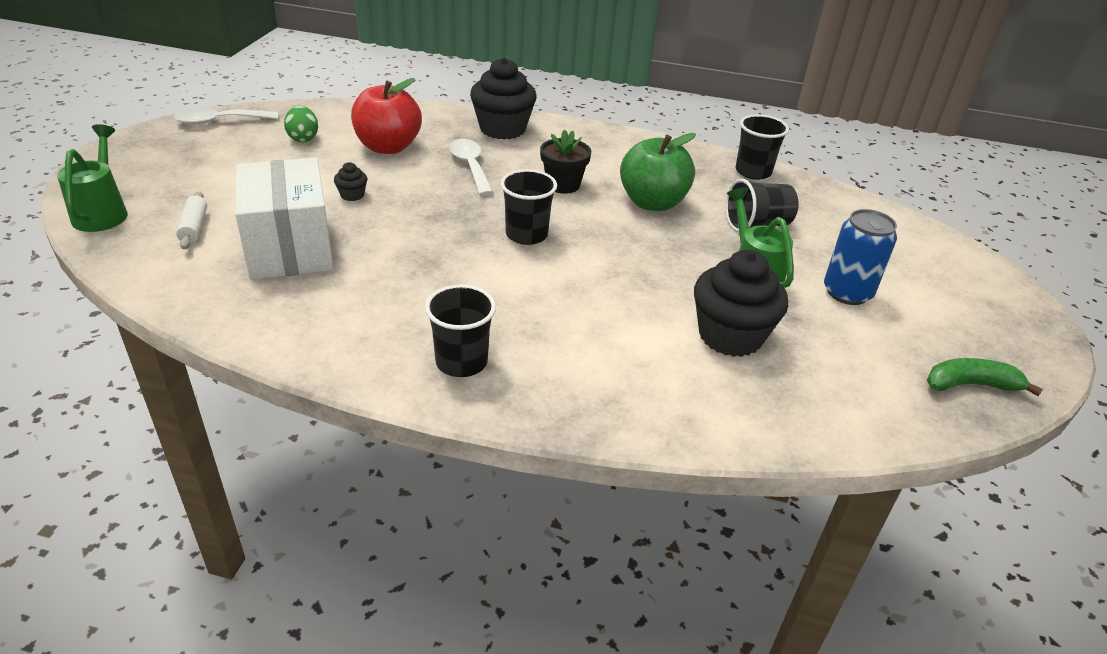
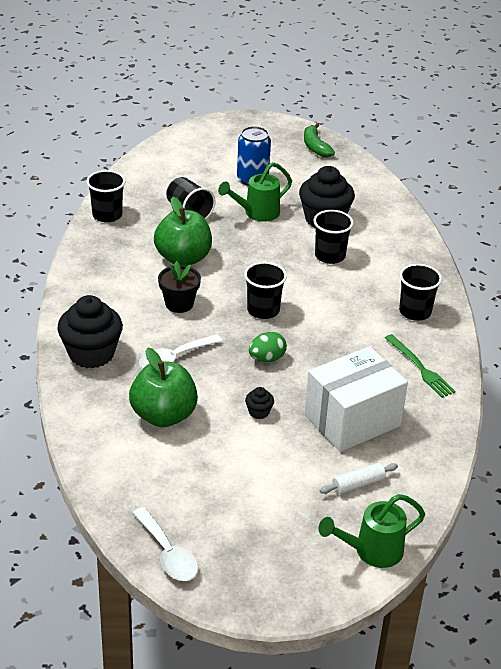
camera: 105 degrees left, 0 degrees up
(303, 138) = (174, 477): green egg -> green egg (267, 359)
(339, 328) = (420, 368): none -> green fork
(388, 147) = (163, 415): red apple -> green apple
(630, 316) = (330, 256): none -> black cup

